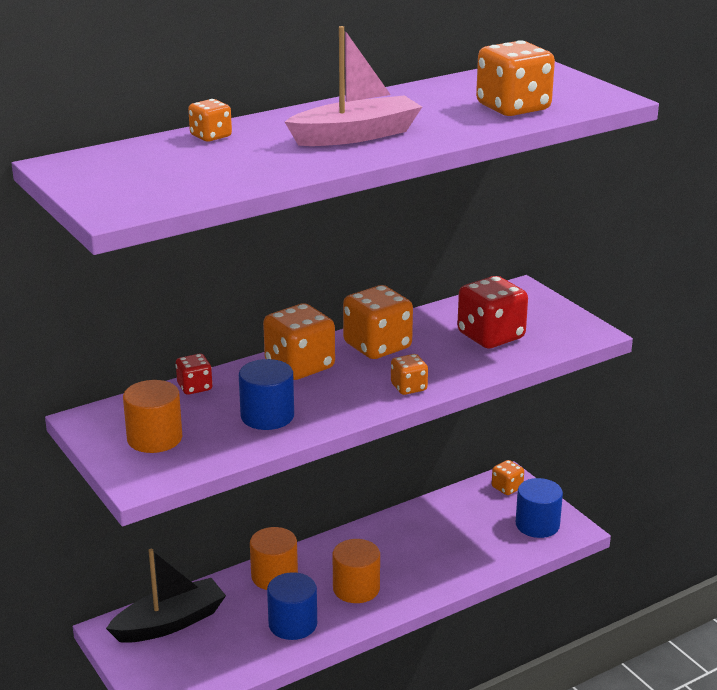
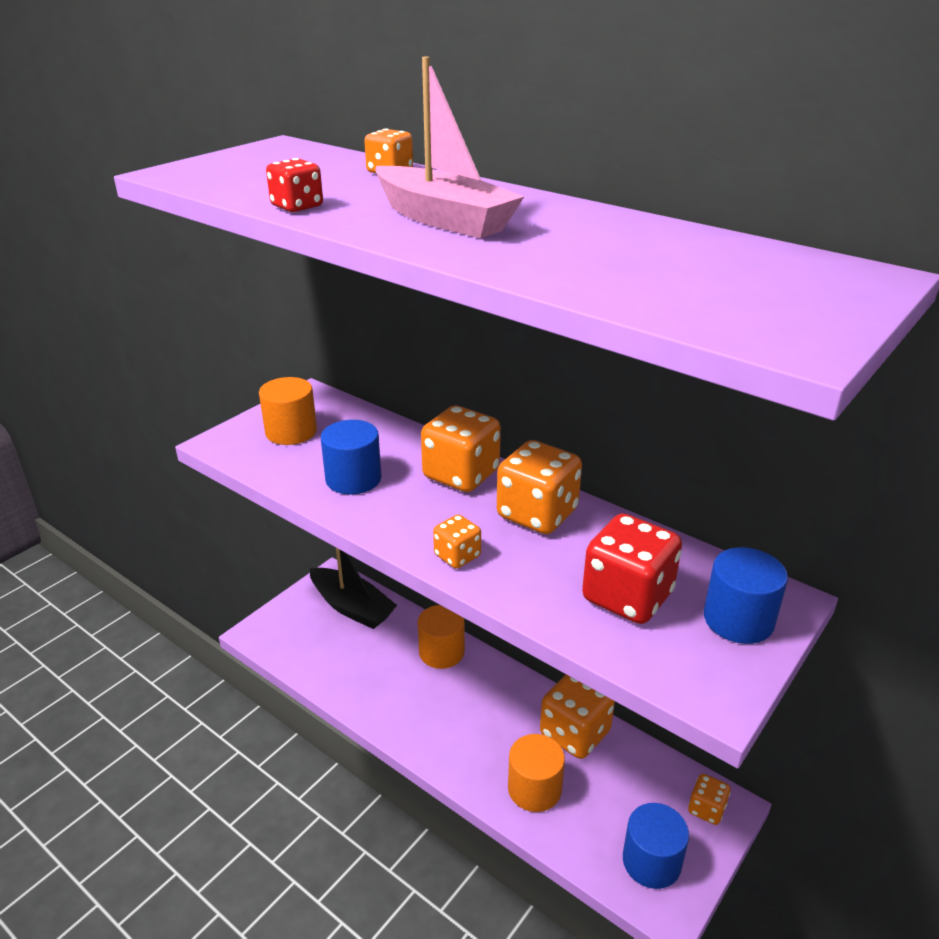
camera: 70 degrees right, 5 degrees up
(195, 387) = (388, 429): red dice -> red dice (297, 206)
(293, 624) = (378, 686): blue cylinder -> blue cylinder (738, 619)
(356, 588) = (449, 717): orange cylinder -> orange cylinder (534, 789)
(513, 108) = (648, 281): orange dice -> orange dice (574, 733)

